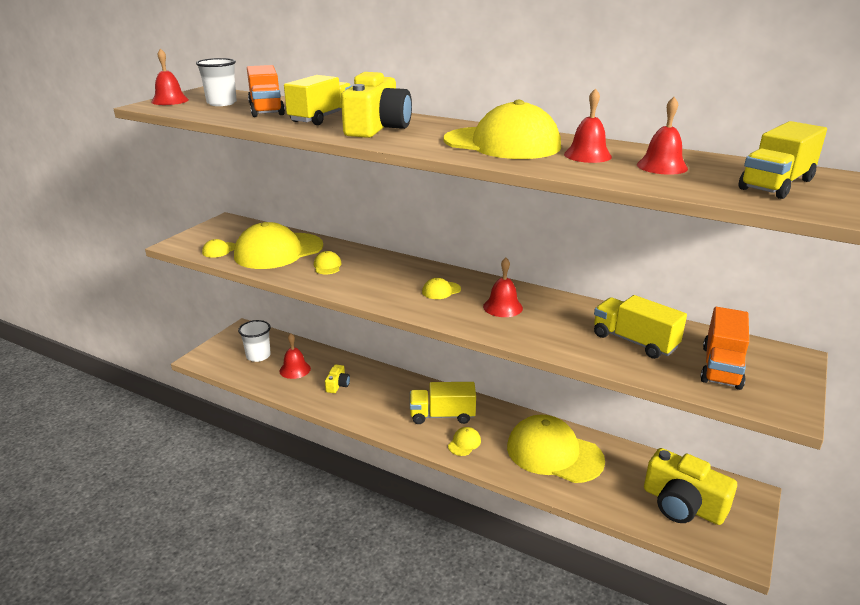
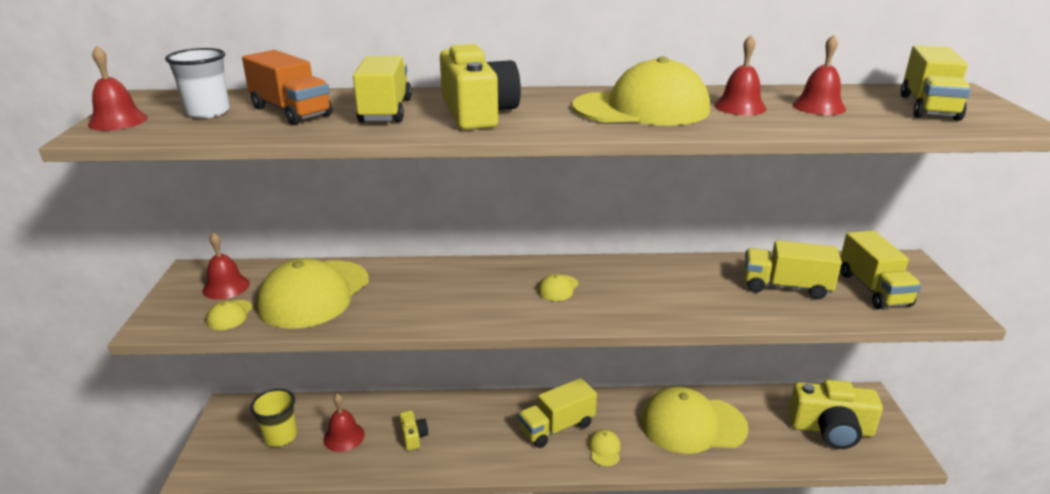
camera: 30 degrees left, 0 degrees up
(258, 356) = (280, 436): white cup -> yellow cup
(327, 266) = (398, 296): yellow cap -> none
(502, 307) = (637, 288): red bell -> red bell (226, 287)
(721, 367) = (873, 289): orange truck -> yellow truck

